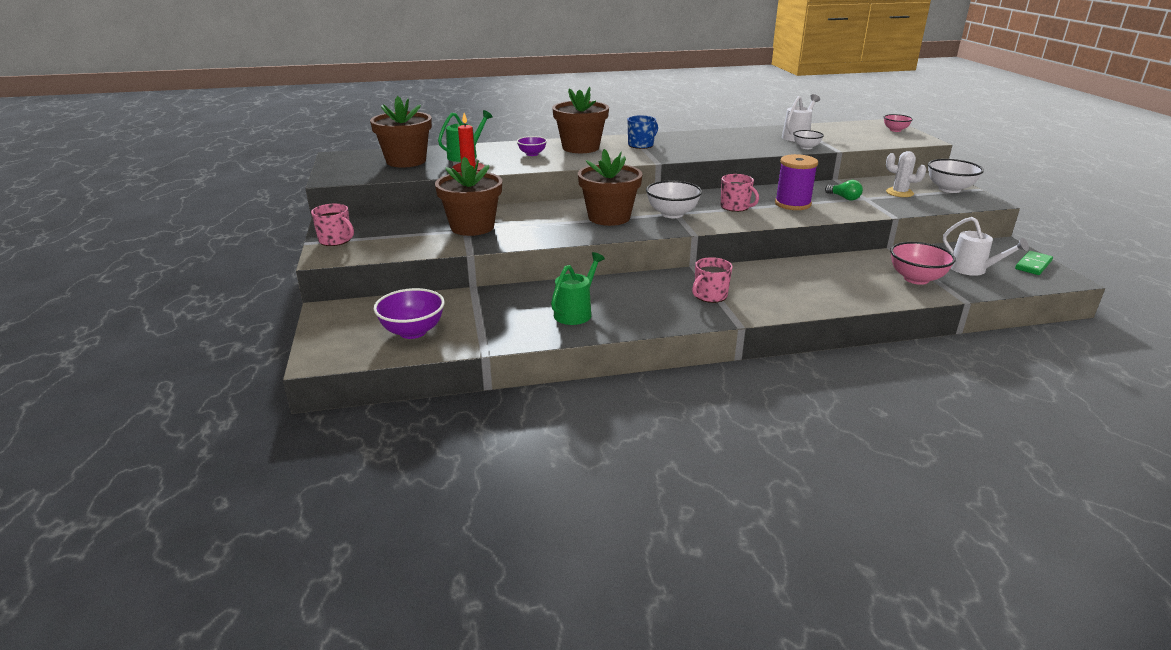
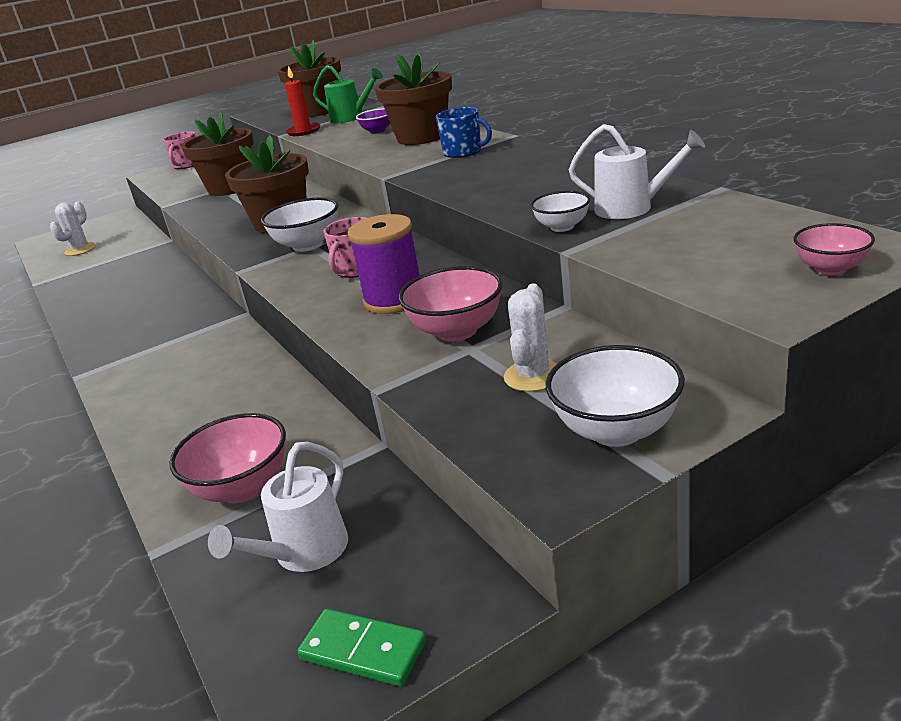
camera: 75 degrees right, 0 degrees up
(413, 331) = (80, 250): purple bowl -> white cactus
(576, 312) = (115, 292): green watering can -> none
(710, 295) = (159, 342): pink mug -> none
(844, 198) = (457, 331): green light bulb -> pink bowl

